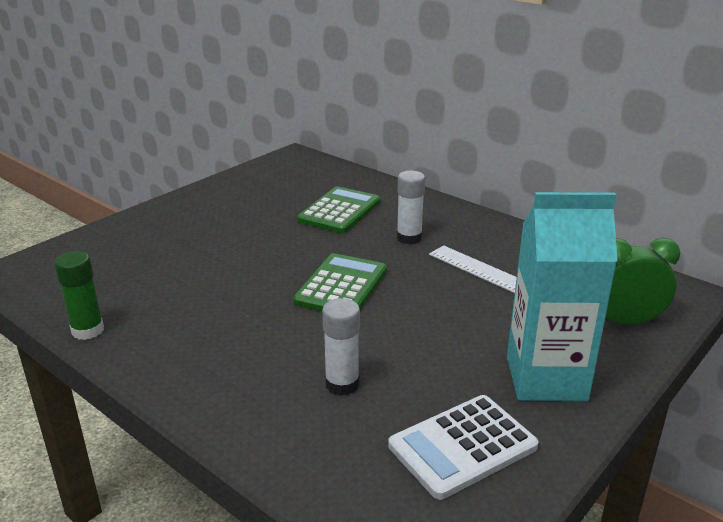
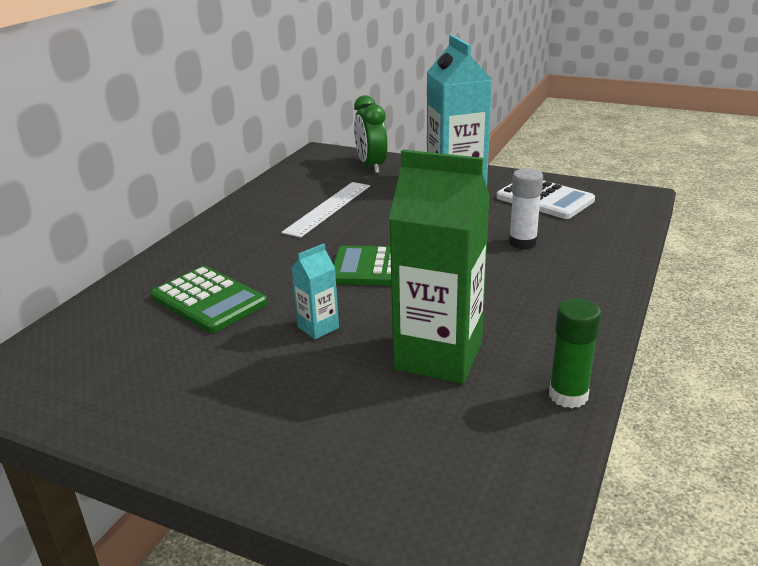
camera: 105 degrees left, 0 degrees up
(187, 287) = (438, 356): none -> green carton
(267, 246) = (318, 327): none -> turquoise carton
(339, 211) = (208, 300): green calculator -> green calculator turned 150 degrees counterclockwise
(409, 238) = (268, 251): white glue stick -> none

